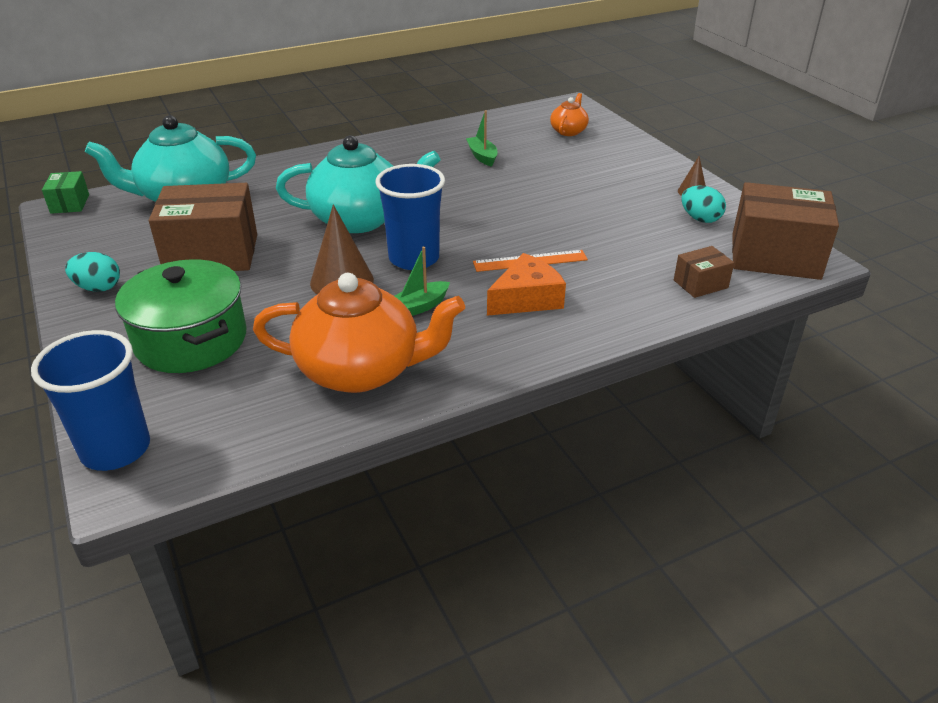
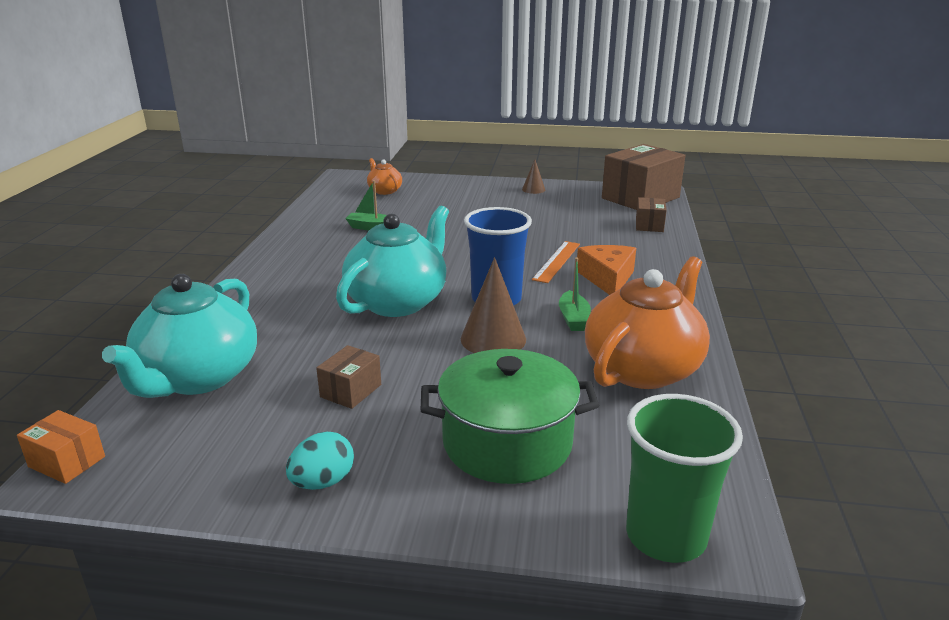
camera: 55 degrees left, 10 degrees down
(70, 204) = (67, 462): green box -> orange box
(116, 449) = (665, 536): blue cup -> green cup
(212, 254) = (351, 391): brown box -> brown box, size x0.48
(700, 219) = (571, 199): turquoise egg -> none

